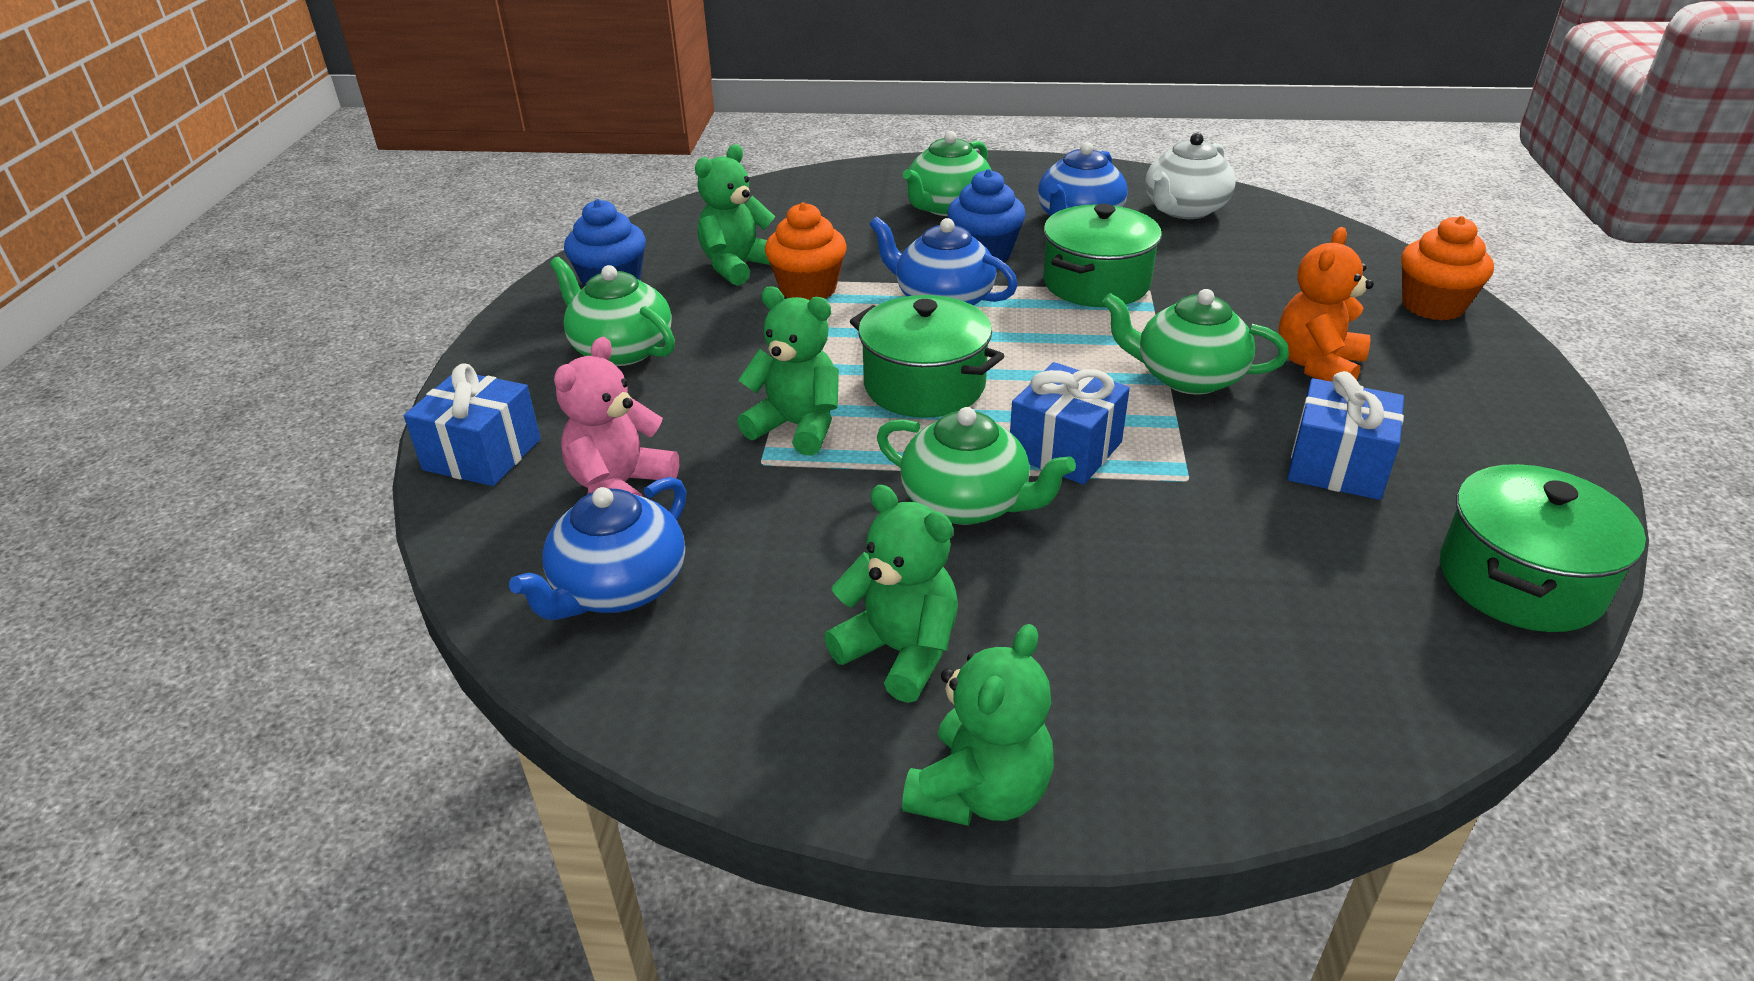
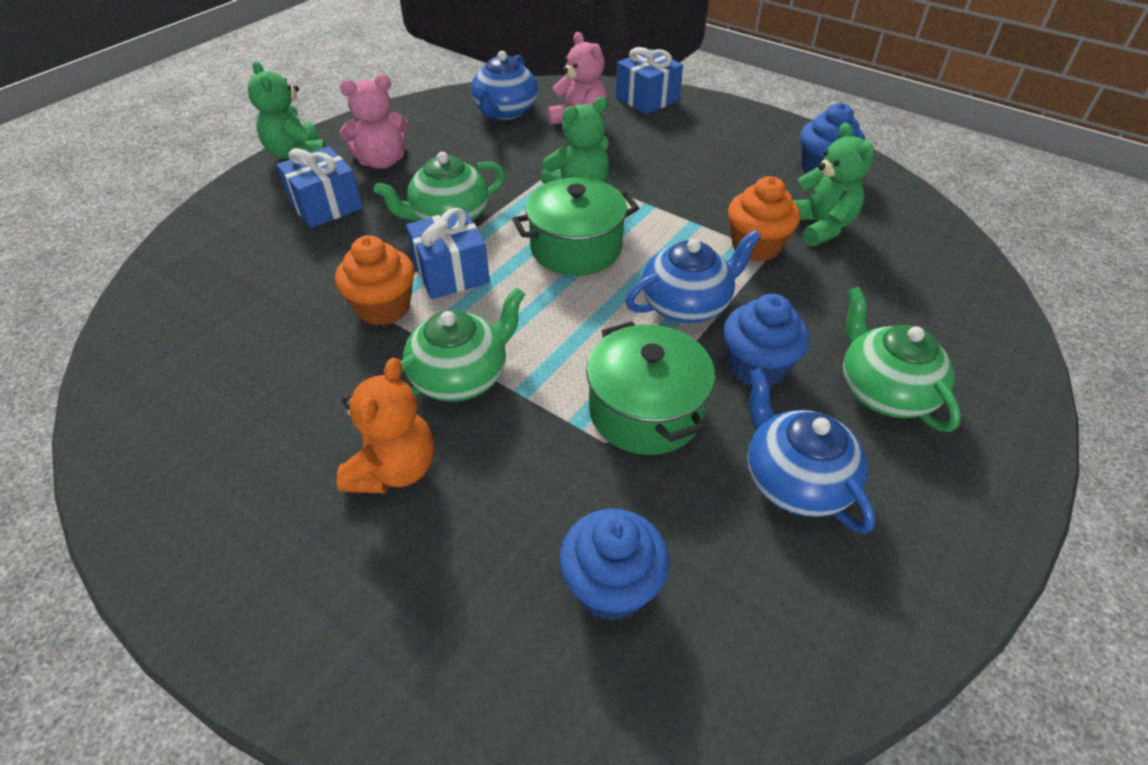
camera: 120 degrees right, 10 degrees up
(618, 588) = (505, 111): blue teapot -> blue teapot turned 135 degrees counterclockwise
(621, 349) = (725, 154): green teapot -> none
(900, 652) = (382, 161): green teddy bear -> pink teddy bear
(1184, 210) = (768, 606): white teapot -> none
(1252, 254) = (611, 586): none -> blue cupcake
(1317, 365) = (394, 469): orange teddy bear -> orange teddy bear turned 45 degrees clockwise
(1337, 466) = (296, 383): blue gift -> blue gift (326, 205)
(1432, 306) = (375, 670): orange cupcake -> orange cupcake (383, 307)
(1520, 580) = (133, 386): green pot -> none

